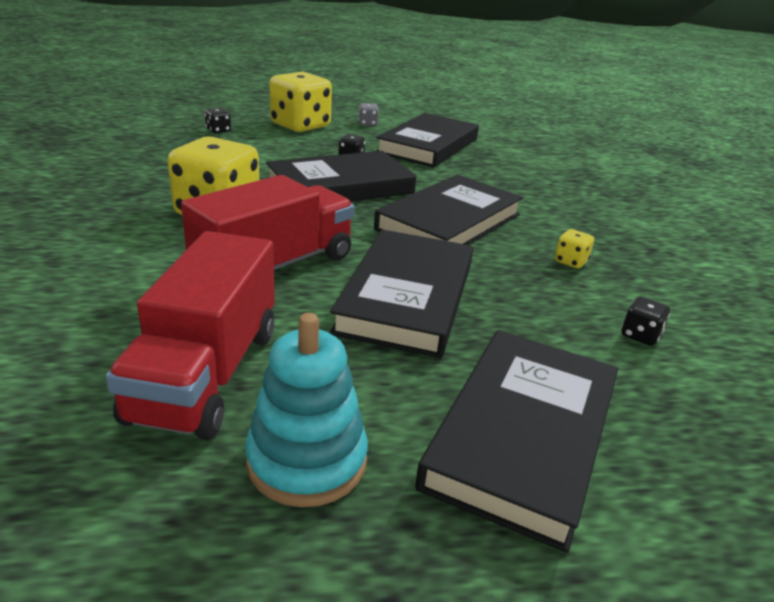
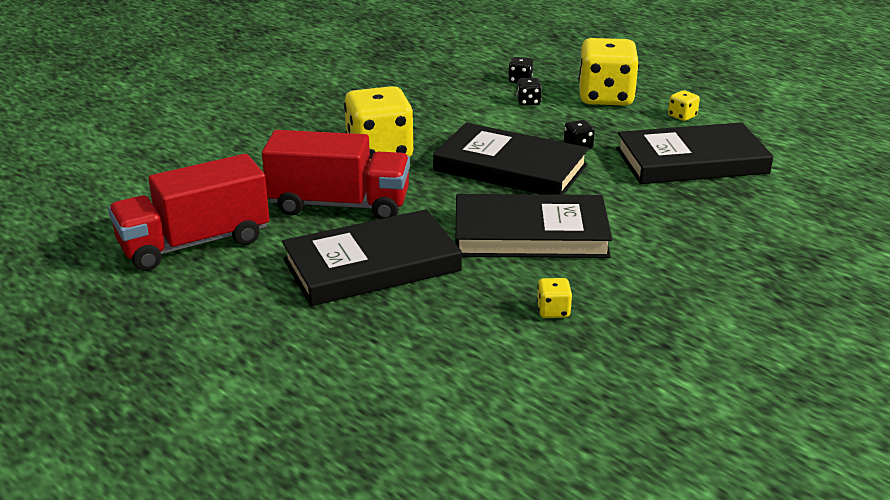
camera: 55 degrees right, 0 degrees up
(307, 460) = (158, 304): turquoise stacking toy -> none
(367, 124) = (682, 116): grey dice -> yellow dice
(523, 435) = (262, 364): black book -> none
(640, 335) = (466, 378): black dice -> black dice (528, 102)

